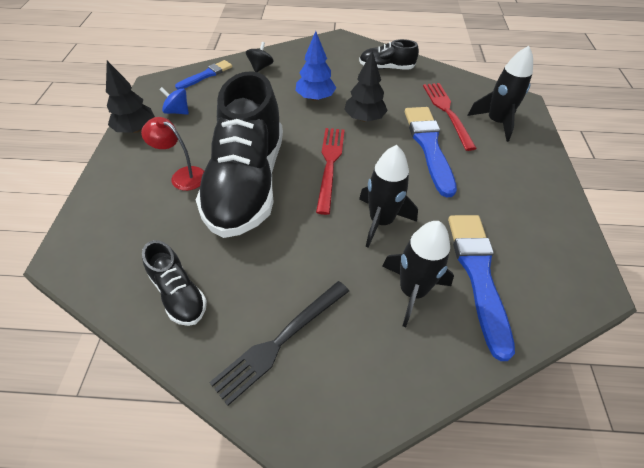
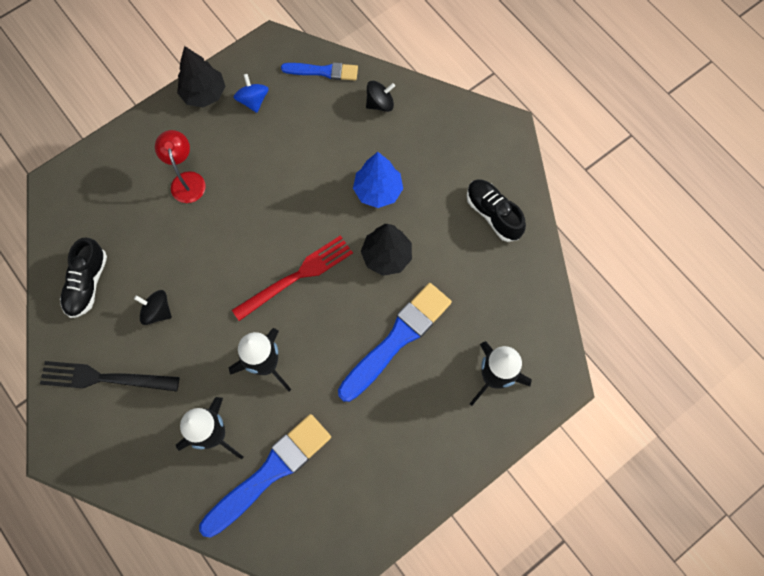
camera: 50 degrees right, 20 degrees up
(247, 183) = (219, 233): black shoe -> none
(263, 260) = (157, 311): none -> black spinning top
(447, 112) = (468, 322): red fork -> none

